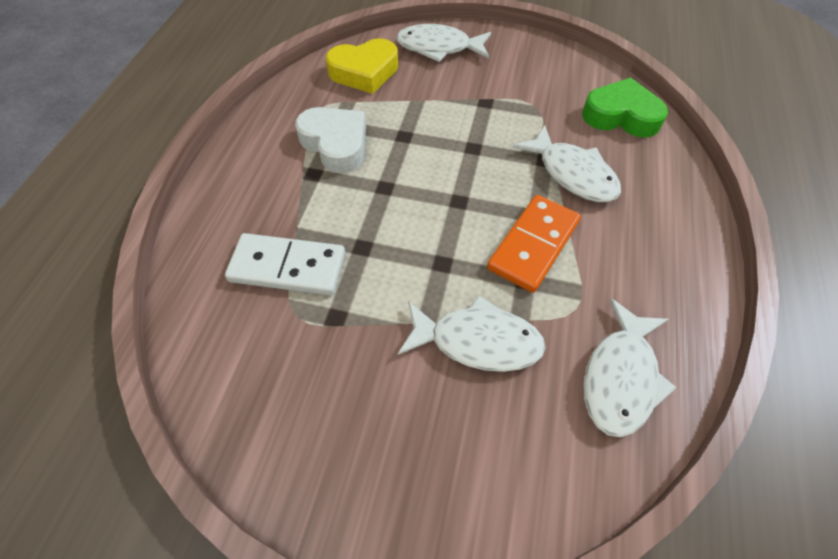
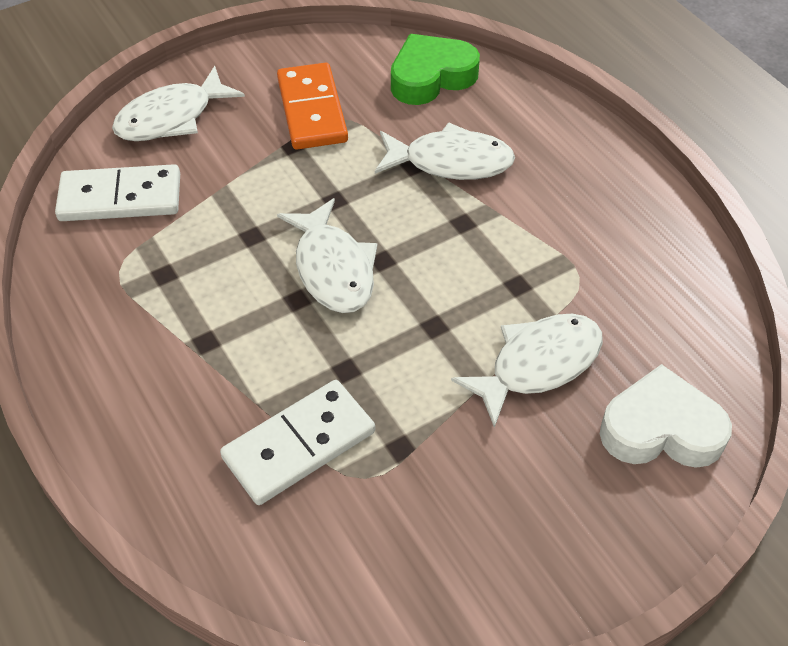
camera: 45 degrees left, 5 degrees down
(335, 144) = (190, 295): white heart -> white heart (661, 429)
(364, 72) = (120, 197): yellow heart -> white domino
(533, 245) = (490, 250): orange domino -> orange domino (311, 110)
(621, 377) = (665, 303): white fish -> white fish (333, 268)

